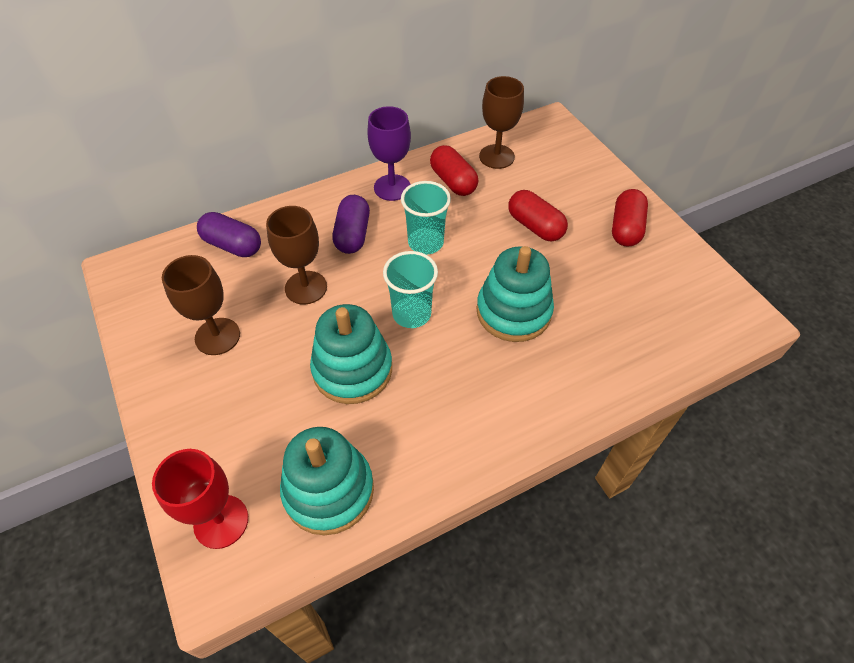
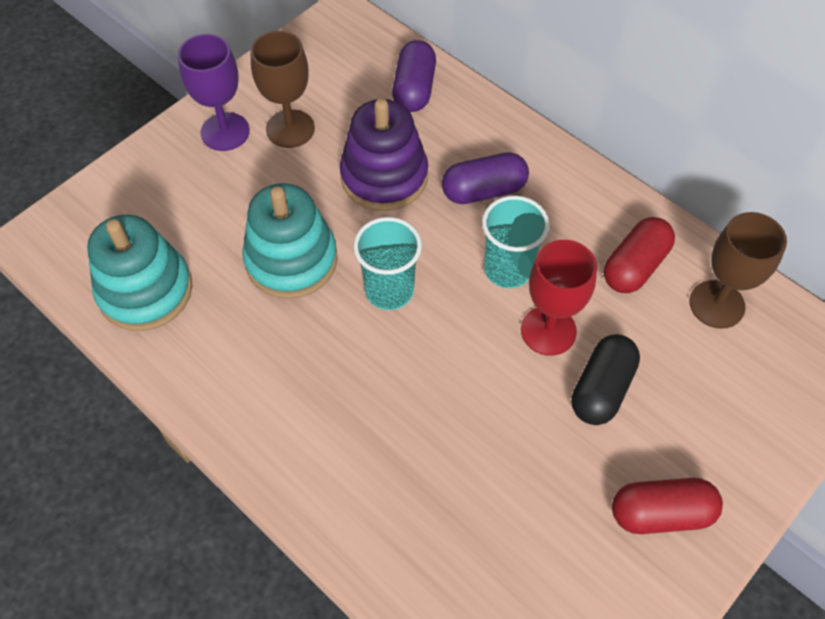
camera: 70 degrees right, 5 degrees up
(221, 521) = (94, 218): red goblet -> red goblet (548, 330)
(306, 287) = (384, 176): brown goblet -> purple stacking toy
(392, 187) = (585, 202): purple goblet -> purple goblet (225, 132)
(513, 312) = (438, 400): turquoise stacking toy -> none
(535, 226) = (601, 389): red capsule -> black capsule

